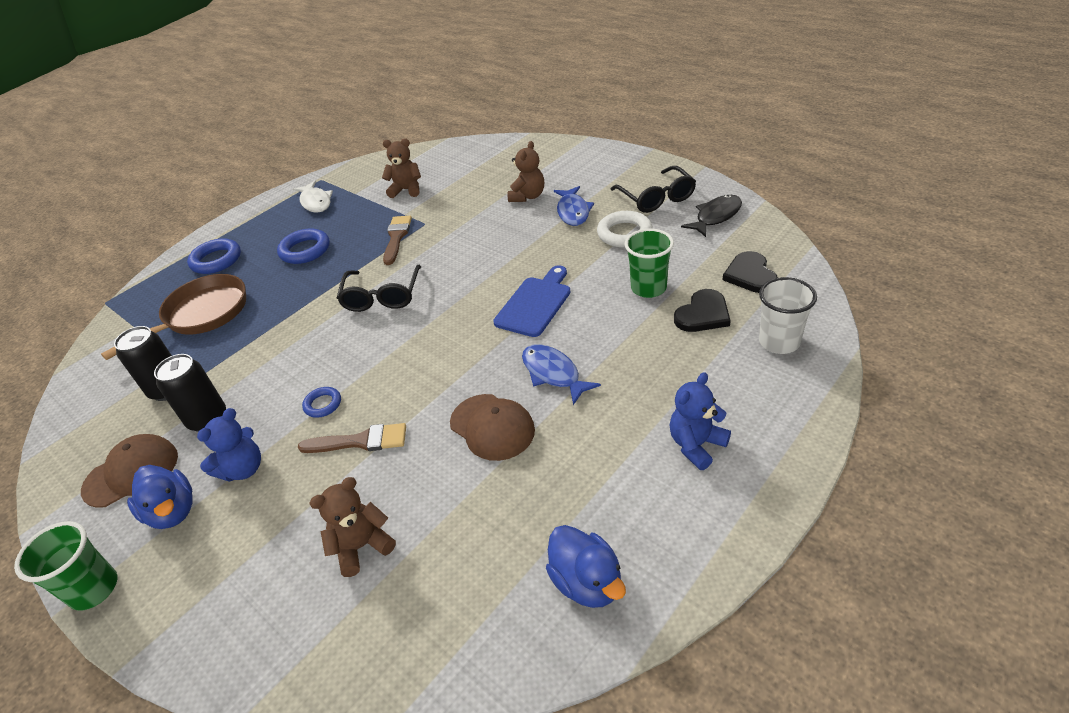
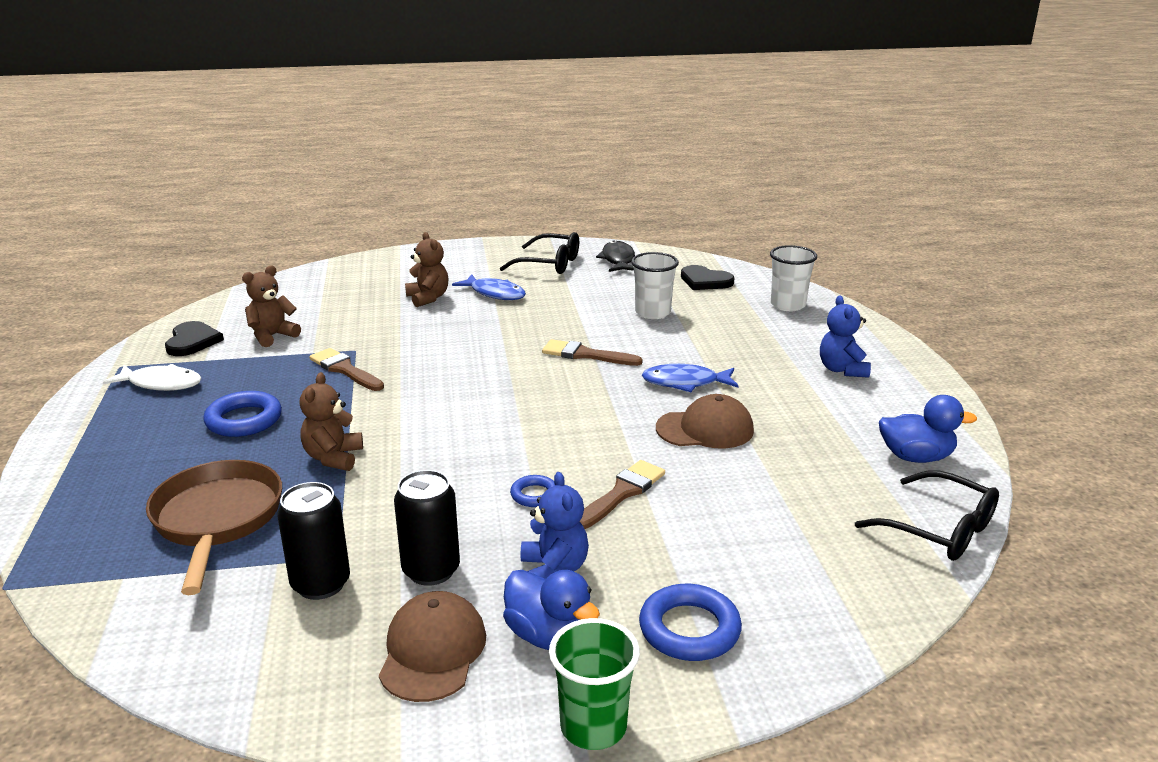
camera: 55 degrees left, 15 degrees down
(173, 511) = (549, 636): blue duck -> blue duck turned 45 degrees clockwise
(216, 260) = (120, 477): blue ring -> blue ring (689, 629)
(362, 546) = (757, 537): brown teddy bear -> brown teddy bear (333, 458)
(382, 296) = (427, 410): black glasses -> black glasses (939, 529)
(535, 304) = (585, 355): blue cutting board -> brown brush
(624, 233) = (568, 291): white ring -> none
(648, 288) = (652, 313): green cup -> white cup
(703, 314) = (717, 311): black heart -> black heart (192, 341)

